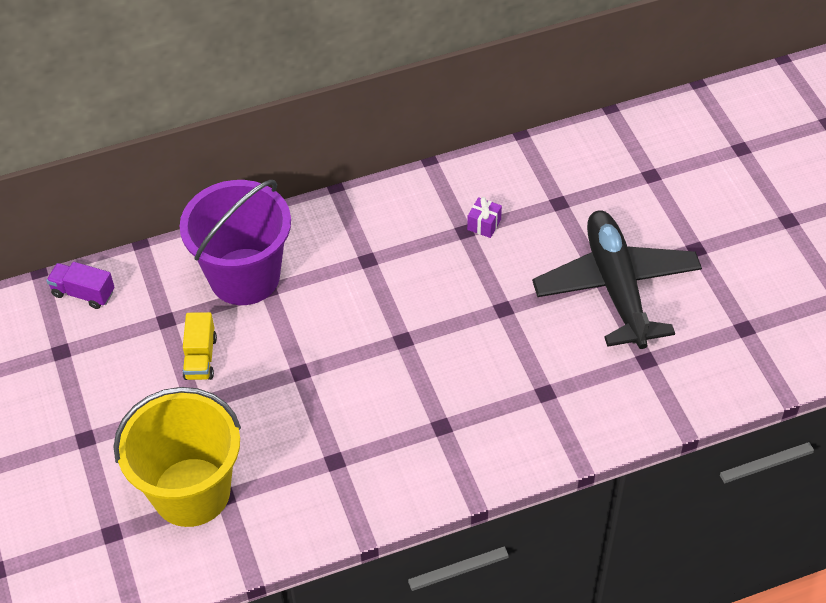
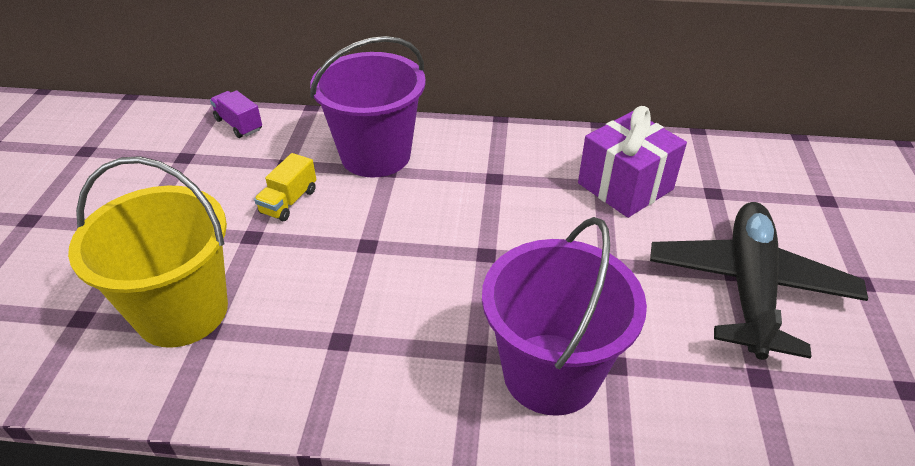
camera: 25 degrees right, 10 degrees down
(484, 224) = (625, 186): purple gift -> purple gift, size x2.45
(503, 419) = (550, 373): none -> purple bucket

